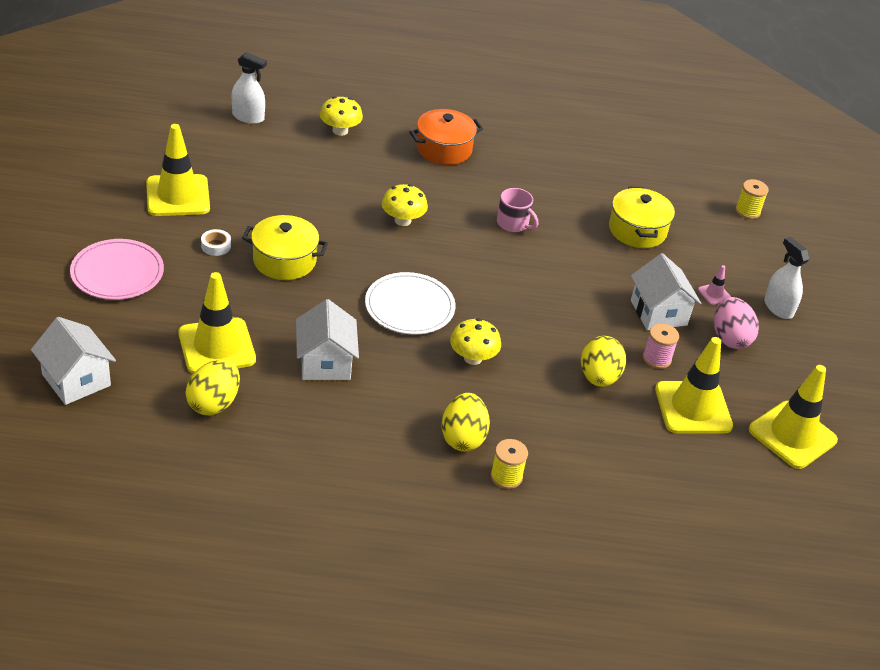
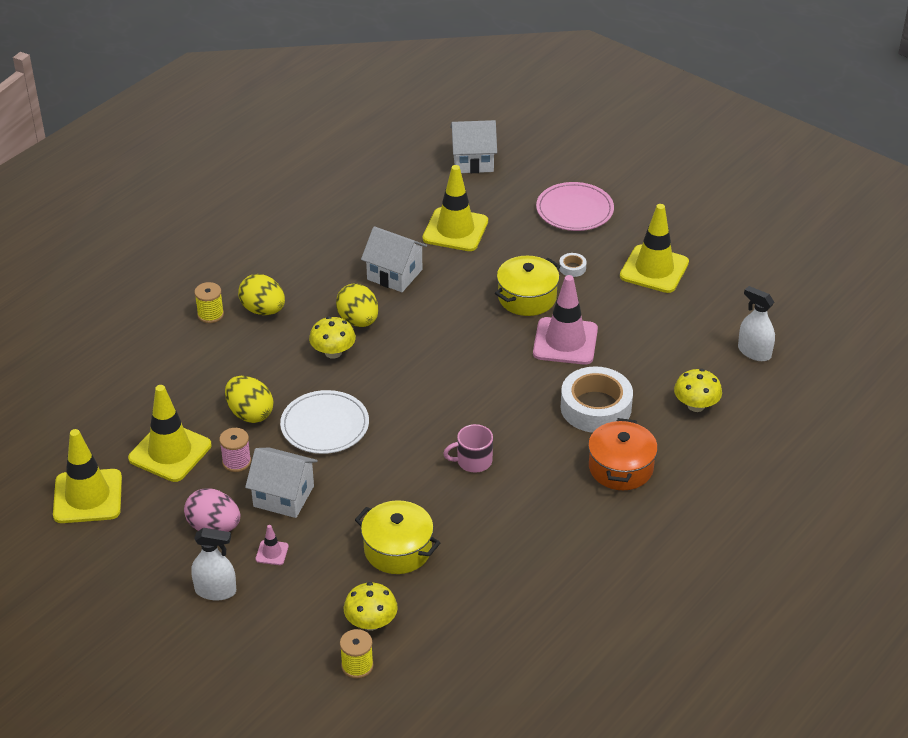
camera: 130 degrees right, 0 degrees up
(214, 403) = (400, 210): yellow egg -> yellow egg (358, 321)
(248, 117) = (754, 352): white spray bottle -> white spray bottle turned 75 degrees clockwise
(325, 219) = (565, 341): none -> pink traffic cone
(390, 179) = (595, 407): none -> white tape
(403, 220) = (529, 388): yellow mushroom -> yellow mushroom (371, 622)
(409, 307) = (418, 343): white plate -> white plate (325, 425)

